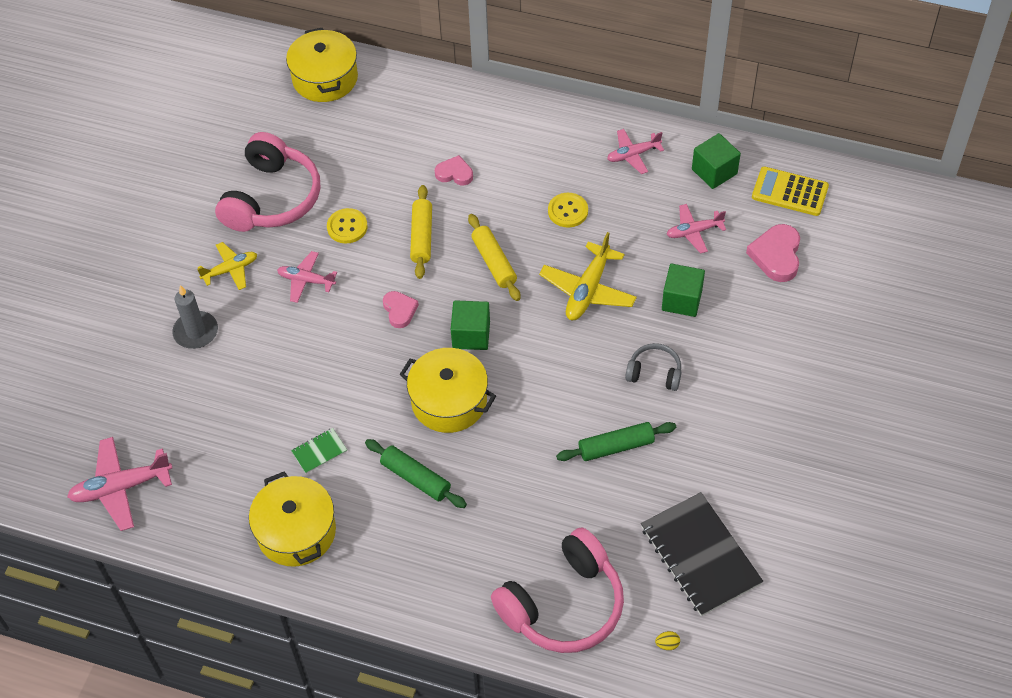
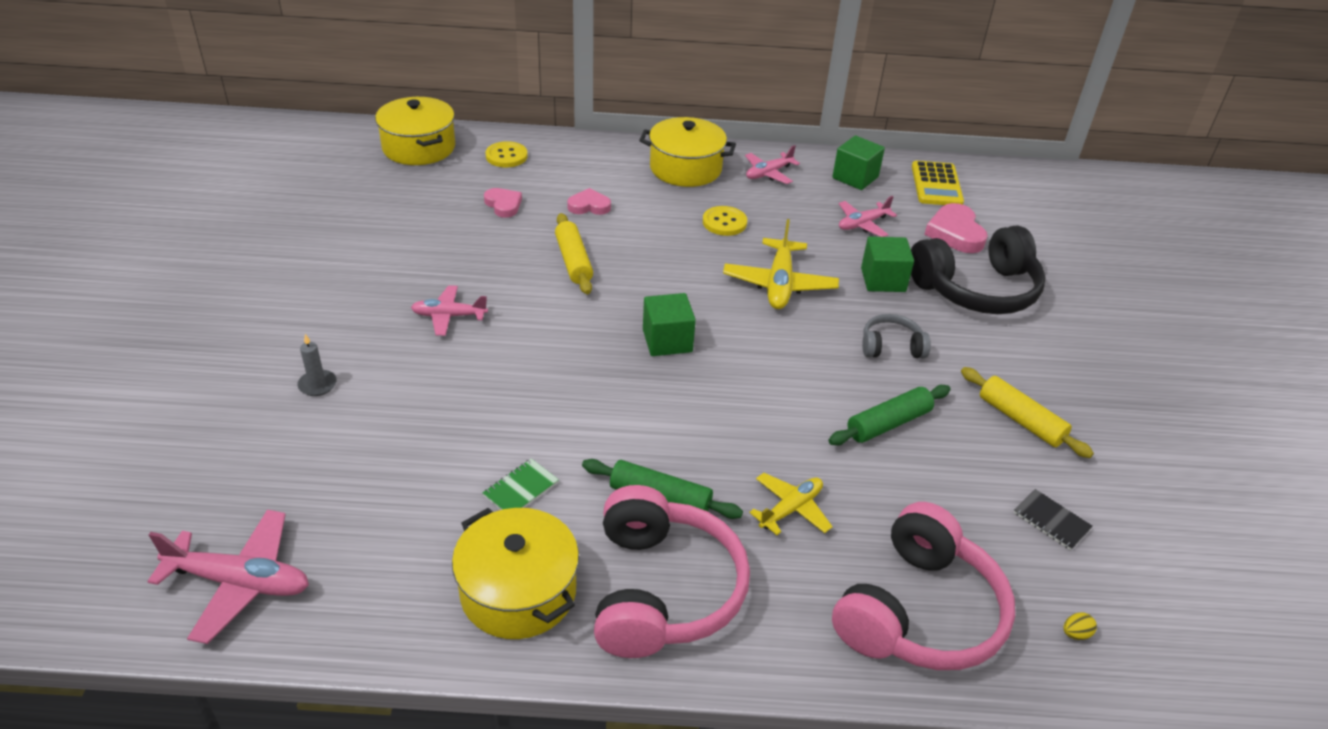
camera: 20 degrees left, 15 degrees down
(121, 487) = (240, 582): pink plane -> pink plane turned 135 degrees counterclockwise
(196, 332) = (317, 385): grey candle -> grey candle, size x0.63
(230, 270) = (350, 318): yellow plane -> yellow plane (791, 509)
(272, 198) = (385, 248): pink headphones -> pink headphones (662, 590)
(347, 227) = (483, 262): yellow button -> yellow button (506, 156)
(399, 310) = (573, 329): pink heart -> pink heart (503, 205)
(449, 401) = (668, 409): yellow pot -> yellow pot (685, 168)
(494, 262) = (664, 273): yellow rolling pin -> yellow rolling pin (1020, 420)
(700, 555) = (1051, 521): black notebook -> black notebook, size x0.44
(761, 324) = (976, 289): none -> black headphones
(790, 192) = (936, 185): yellow calculator -> yellow calculator turned 90 degrees counterclockwise

